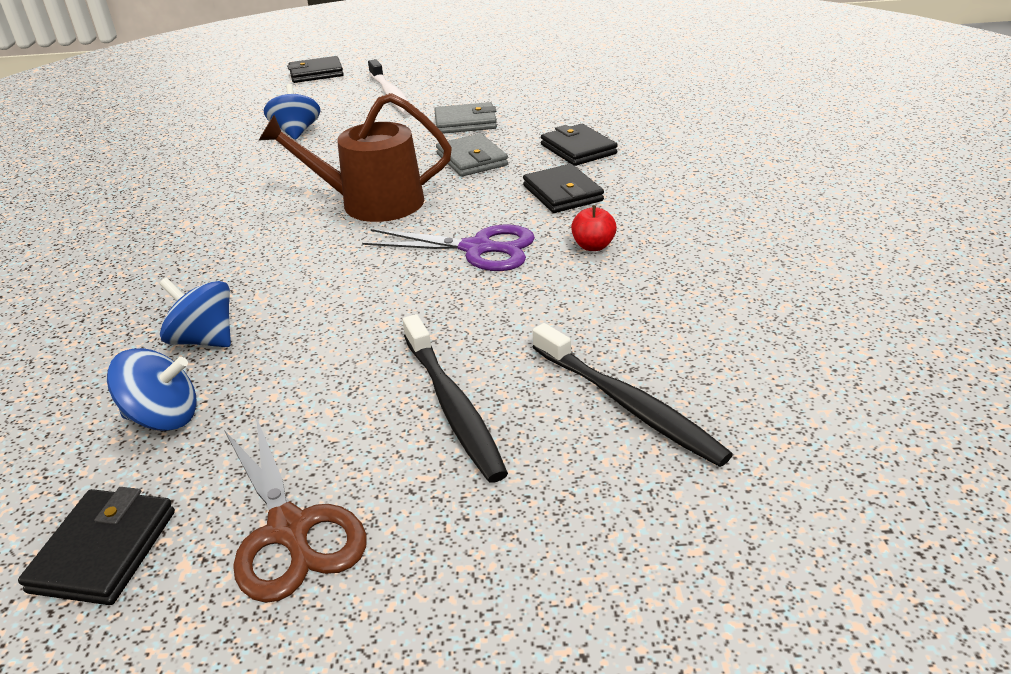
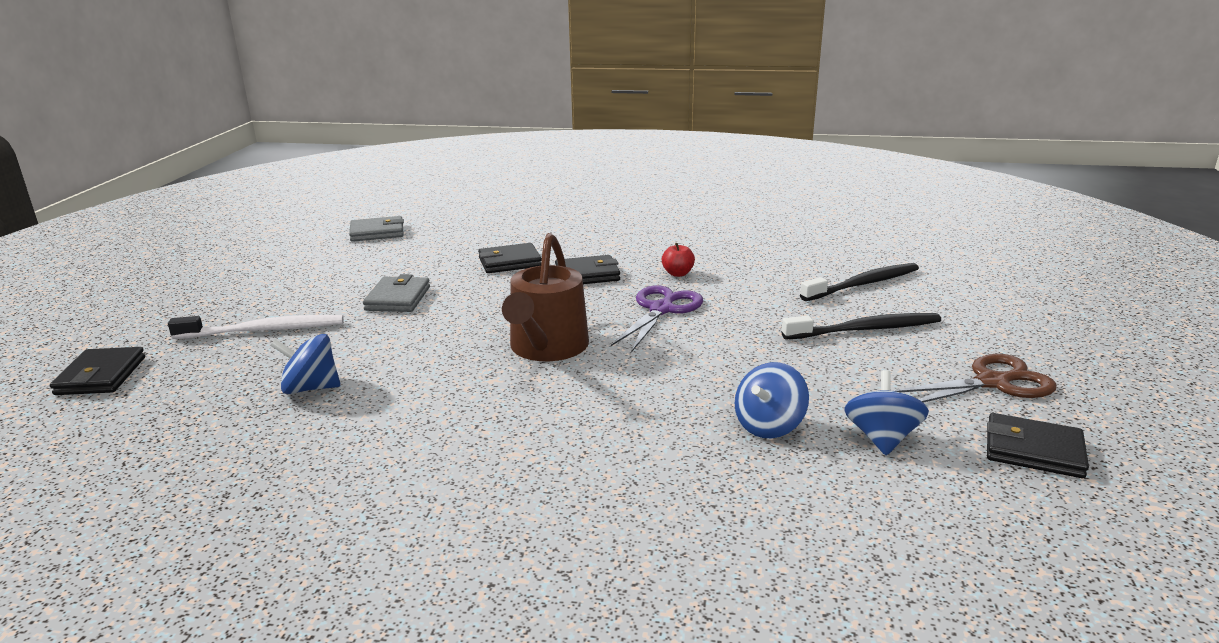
camera: 80 degrees left, 10 degrees down
(472, 160) = (490, 301): grey wallet -> grey wallet (377, 232)

